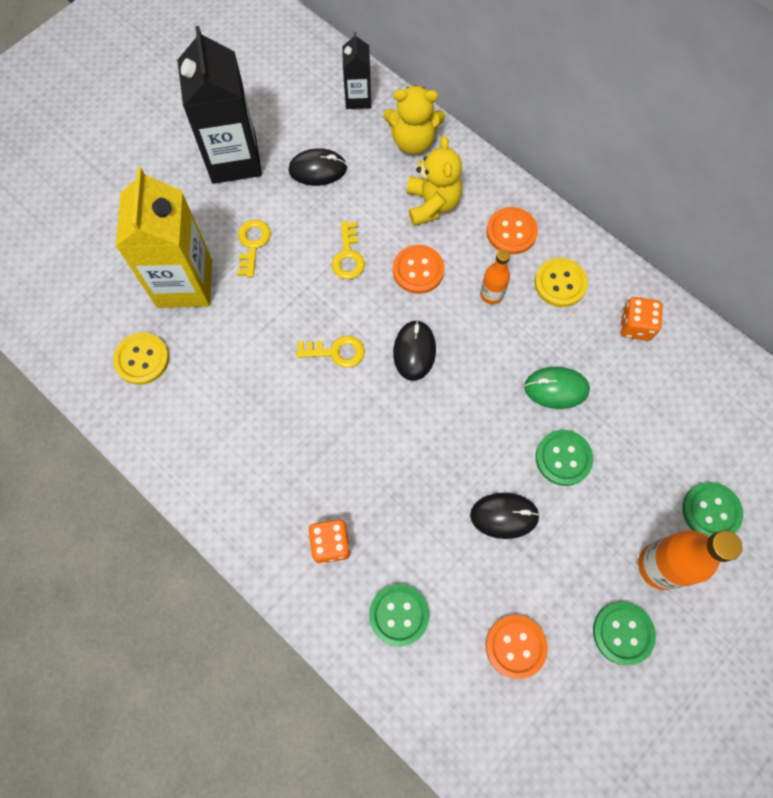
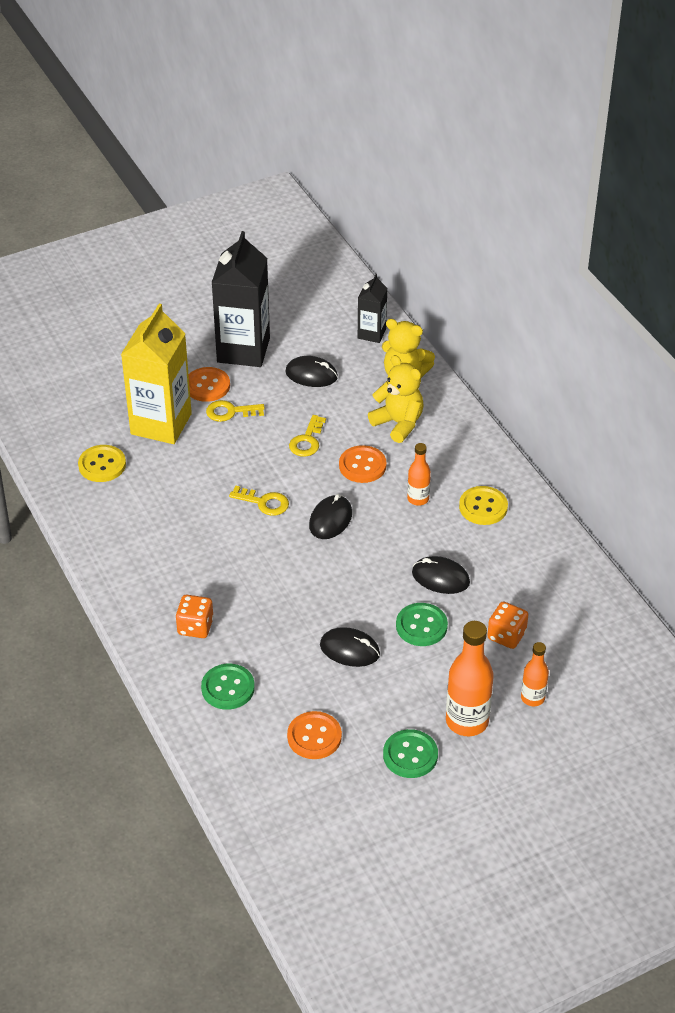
camera: 20 degrees right, 25 degrees down
(252, 244) = (230, 412): yellow key -> yellow key turned 120 degrees counterclockwise
(432, 204) = (398, 423): yellow teddy bear -> yellow teddy bear turned 60 degrees counterclockwise
(511, 232) = (458, 460): orange button -> orange button (207, 386)
(556, 388) = (440, 578): green mouse -> black mouse
(635, 326) = (535, 554): orange dice -> orange dice (506, 635)
(711, 511) = (532, 698): green button -> orange bottle

